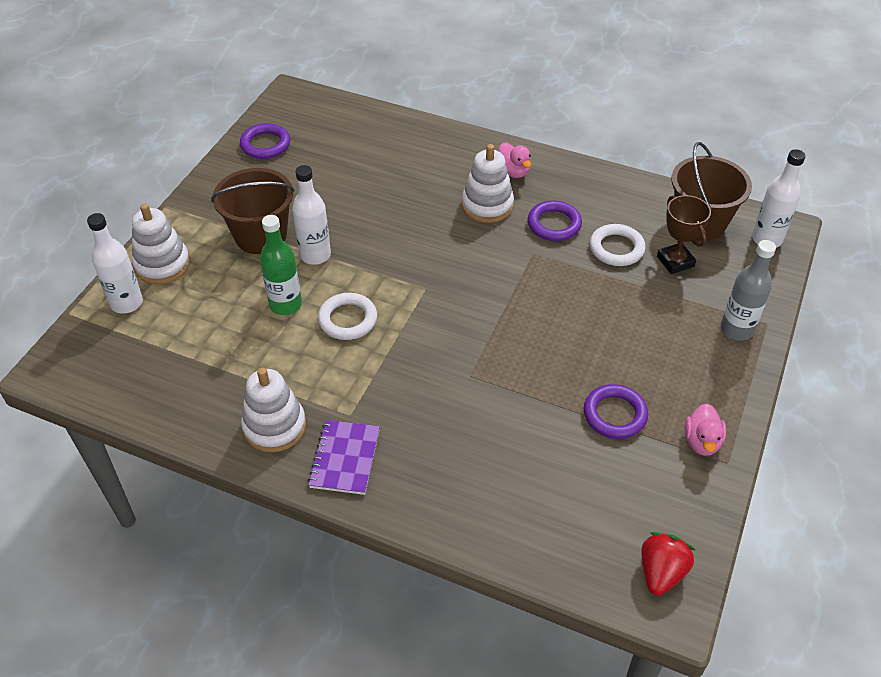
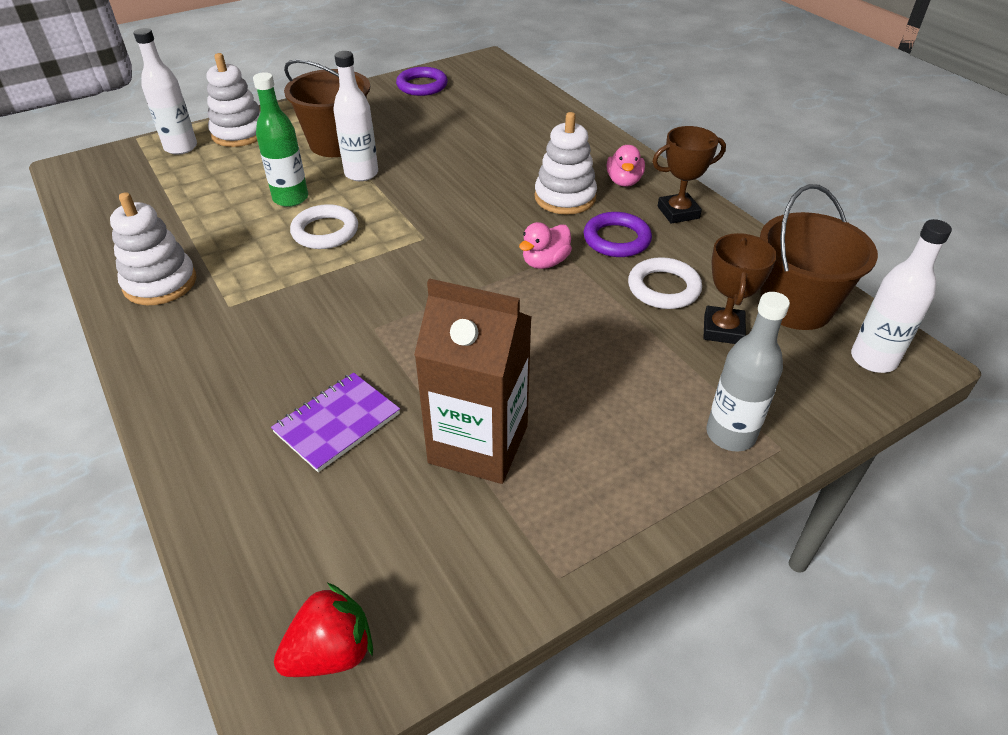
camera: 35 degrees right, 5 degrees down
(345, 458) = (178, 338): purple notebook -> purple notebook (337, 423)
(572, 182) = (678, 212): none -> brown trophy
(614, 414) = (478, 444): purple ring -> brown carton
(702, 441) = (550, 533): pink duck -> pink duck (545, 262)

